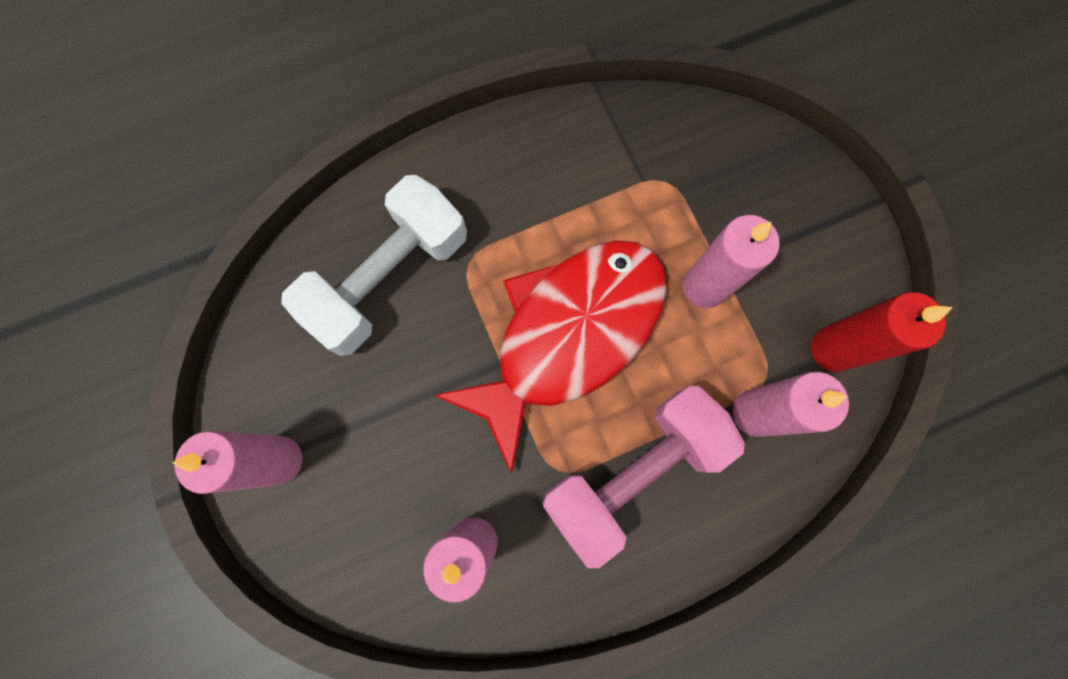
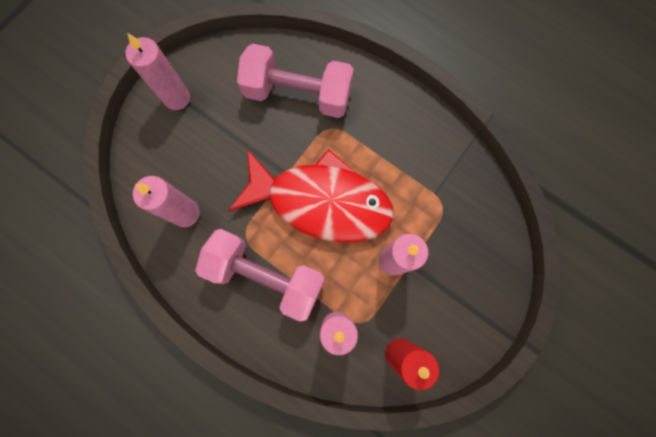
camera: 60 degrees right, 0 degrees up
(388, 278) = (298, 94): white dumbbell -> pink dumbbell

